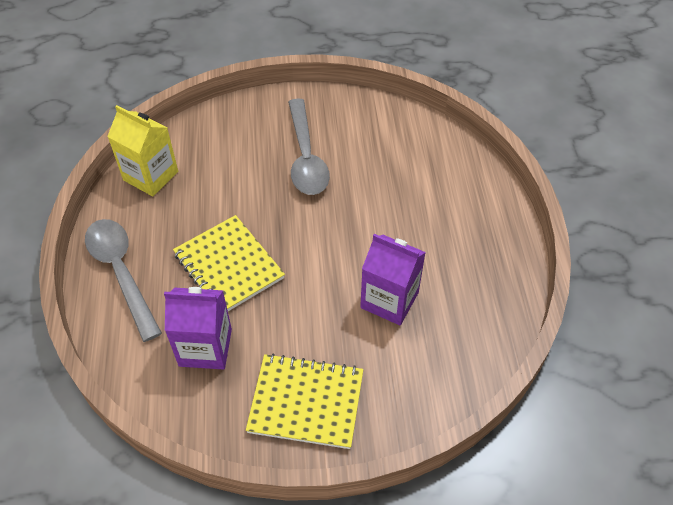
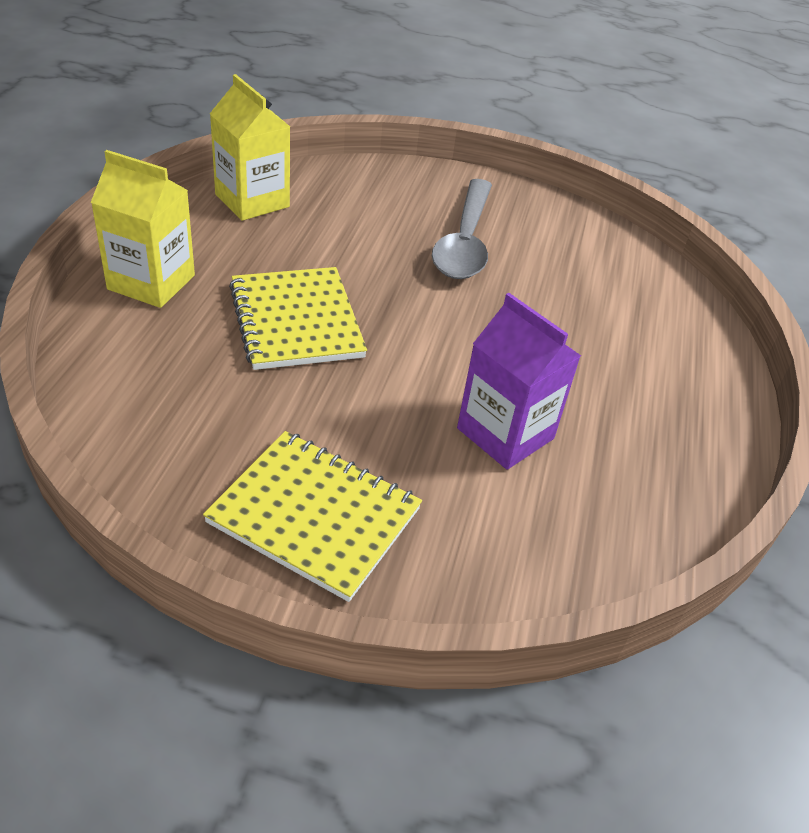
camera: 15 degrees right, 10 degrees down
(121, 272) = (151, 282): grey spoon -> yellow carton
(205, 347) = (209, 399): purple carton -> none

